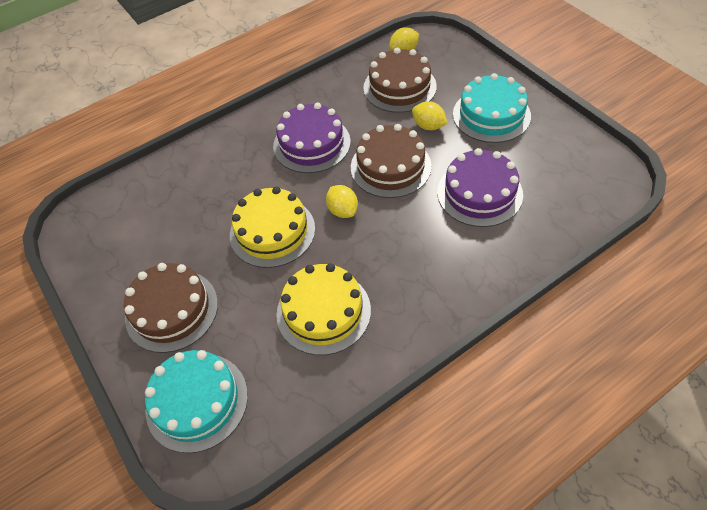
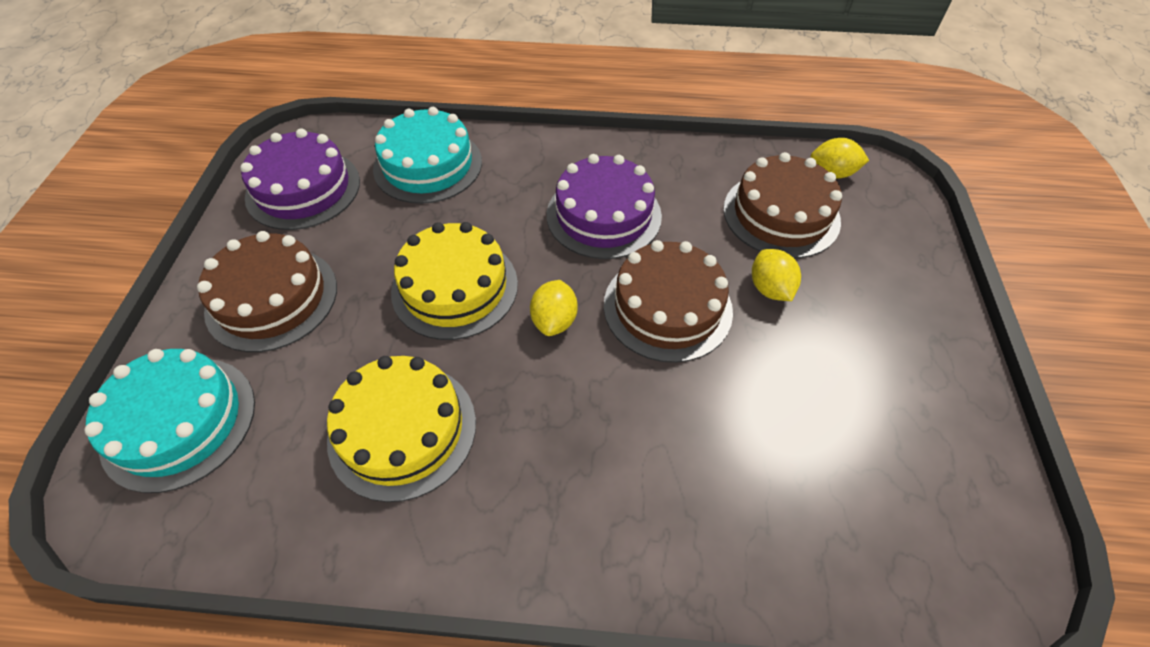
camera: 35 degrees right, 0 degrees up
(479, 193) = (750, 430): purple cake -> purple cake (303, 189)
(491, 115) = (875, 332): turquoise cake -> turquoise cake (428, 165)

